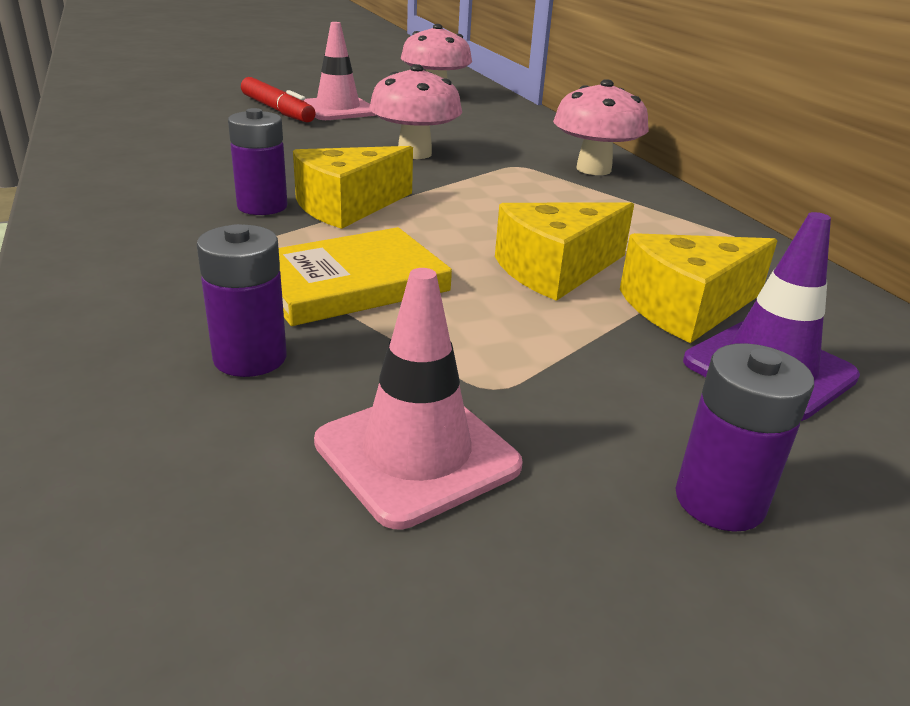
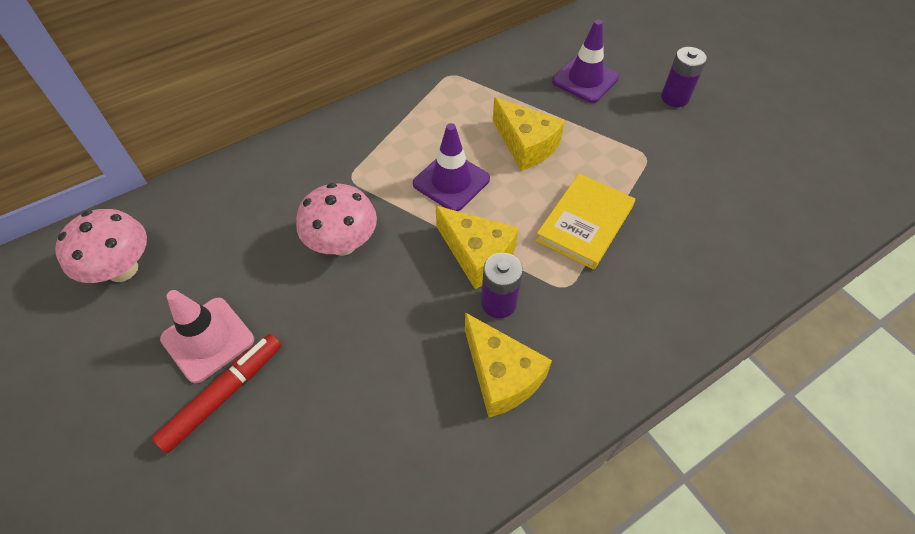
camera: 100 degrees left, 25 degrees up
(250, 358) = (674, 239): purple battery -> none
(350, 283) = (585, 223): yellow book -> yellow book turned 75 degrees clockwise
(417, 454) = (700, 171): pink traffic cone -> none
(489, 210) = (451, 181): none -> purple traffic cone
(593, 169) = (345, 137): pink mushroom -> none
(686, 308) = (543, 99): yellow cheese -> yellow cheese (501, 375)

